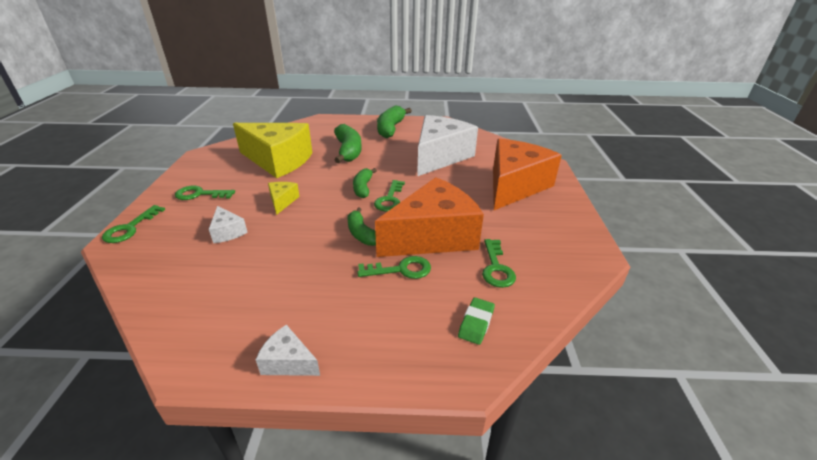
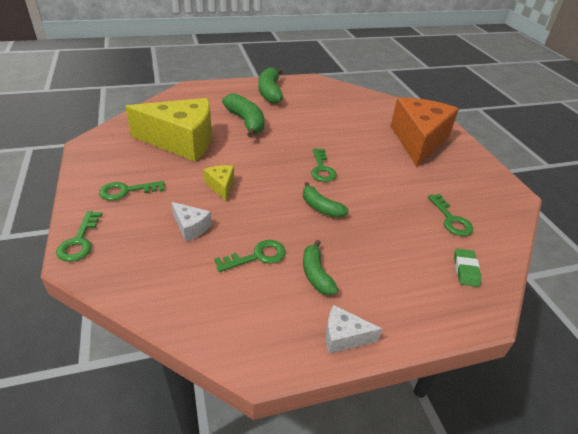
camera: 20 degrees left, 5 degrees up
(363, 188) = (289, 160): green banana -> green banana (316, 274)
(401, 270) = (378, 235): green key -> green key (257, 256)
(432, 236) = (383, 199): orange cheese -> none
(440, 156) = (336, 118): white cheese -> none

